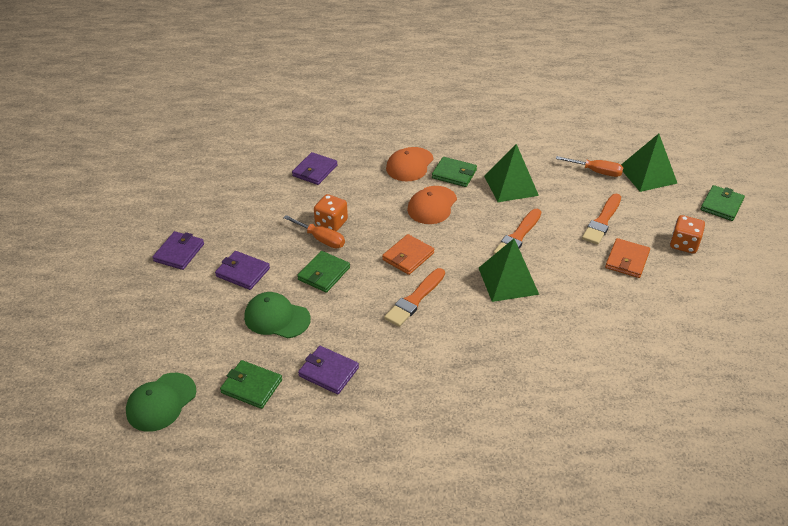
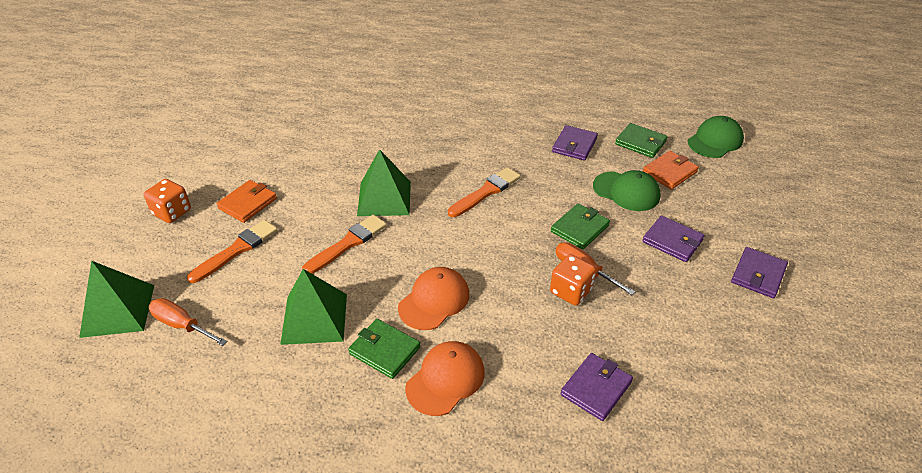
camera: 170 degrees left, 0 degrees up
(328, 372) = (574, 145): purple wallet -> purple wallet turned 75 degrees clockwise
(408, 256) = (482, 236): orange wallet -> orange wallet (669, 172)
(721, 205) = (77, 253): green wallet -> none

